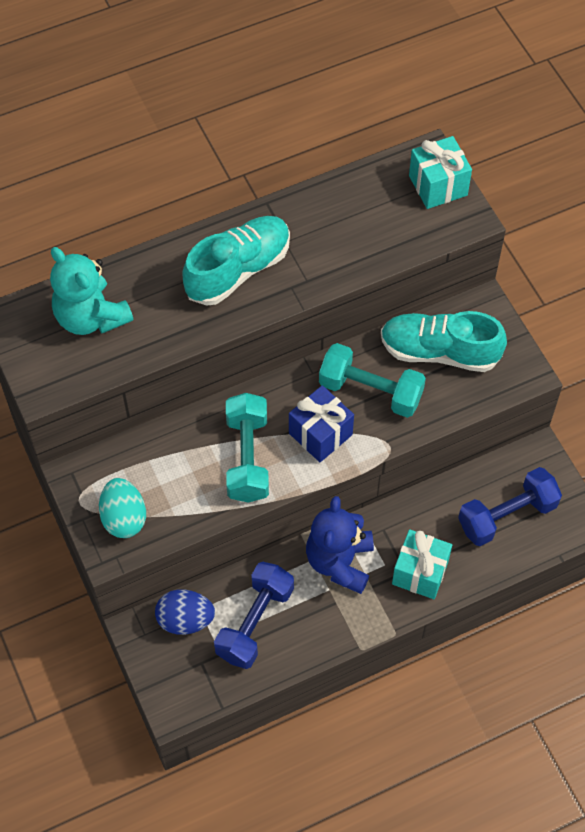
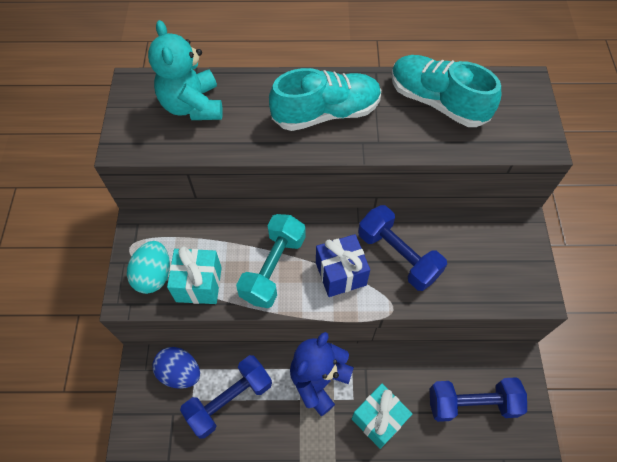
camera: 25 degrees right, 0 degrees up
(370, 391) = (398, 255): turquoise dumbbell -> blue dumbbell
(438, 185) = (526, 108): turquoise gift -> turquoise gift (199, 284)
(439, 352) = (470, 247): turquoise shoe -> turquoise shoe (437, 102)

